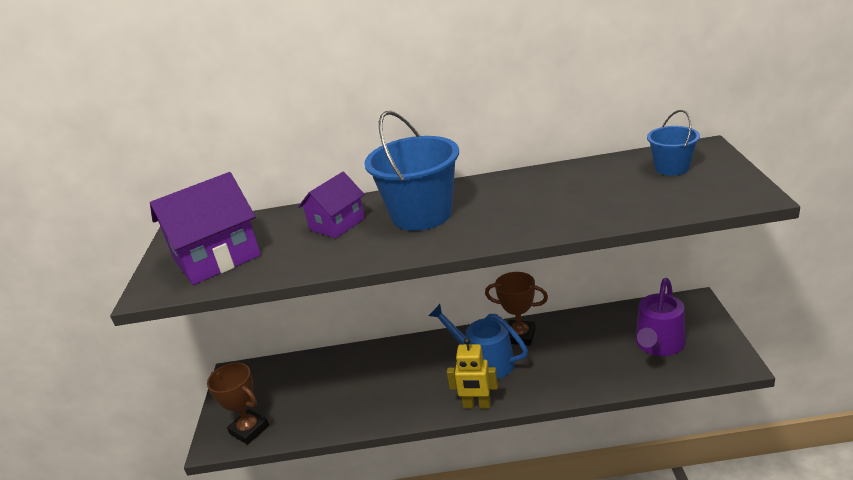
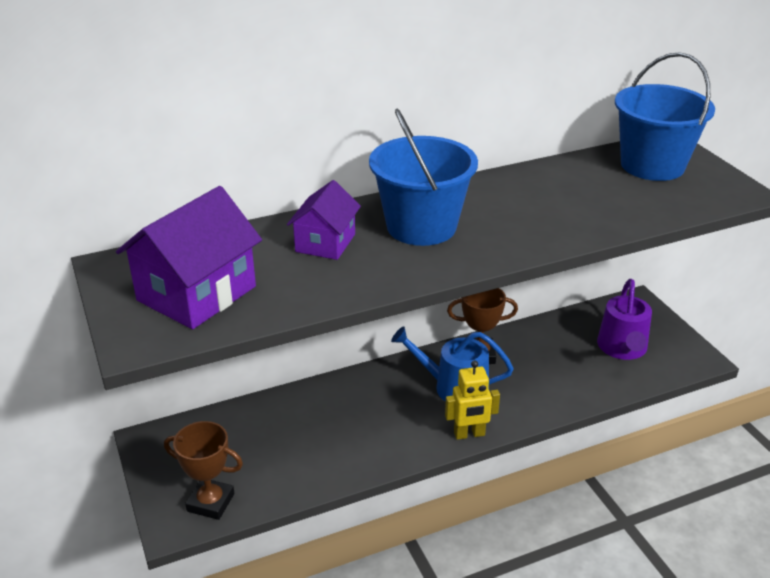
camera: 25 degrees left, 5 degrees up
(672, 168) = (652, 165): blue bucket -> blue bucket, size x1.86

